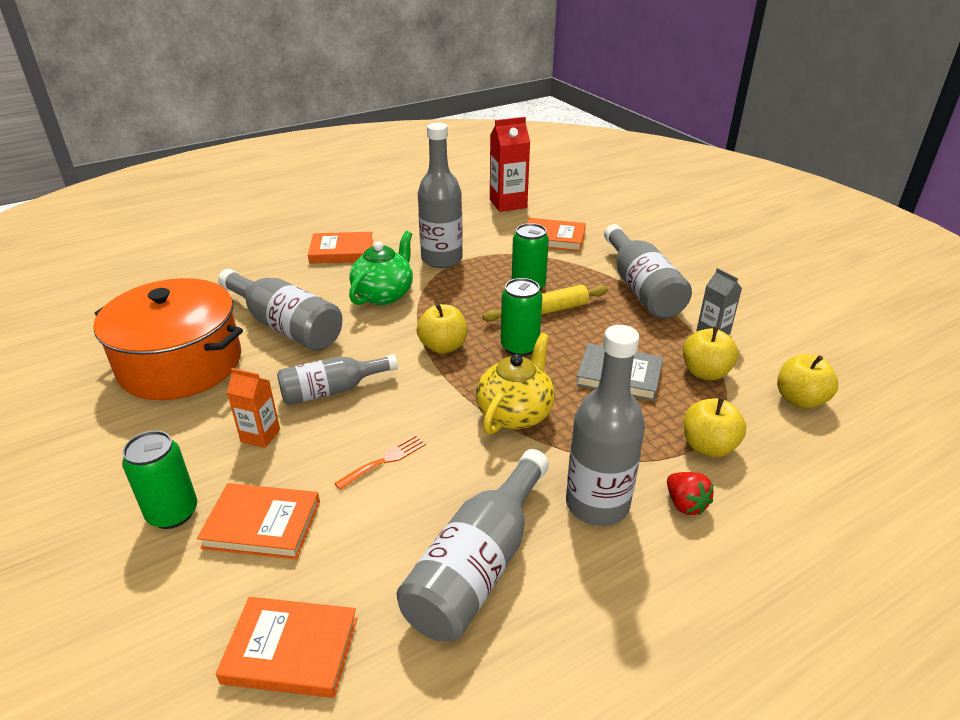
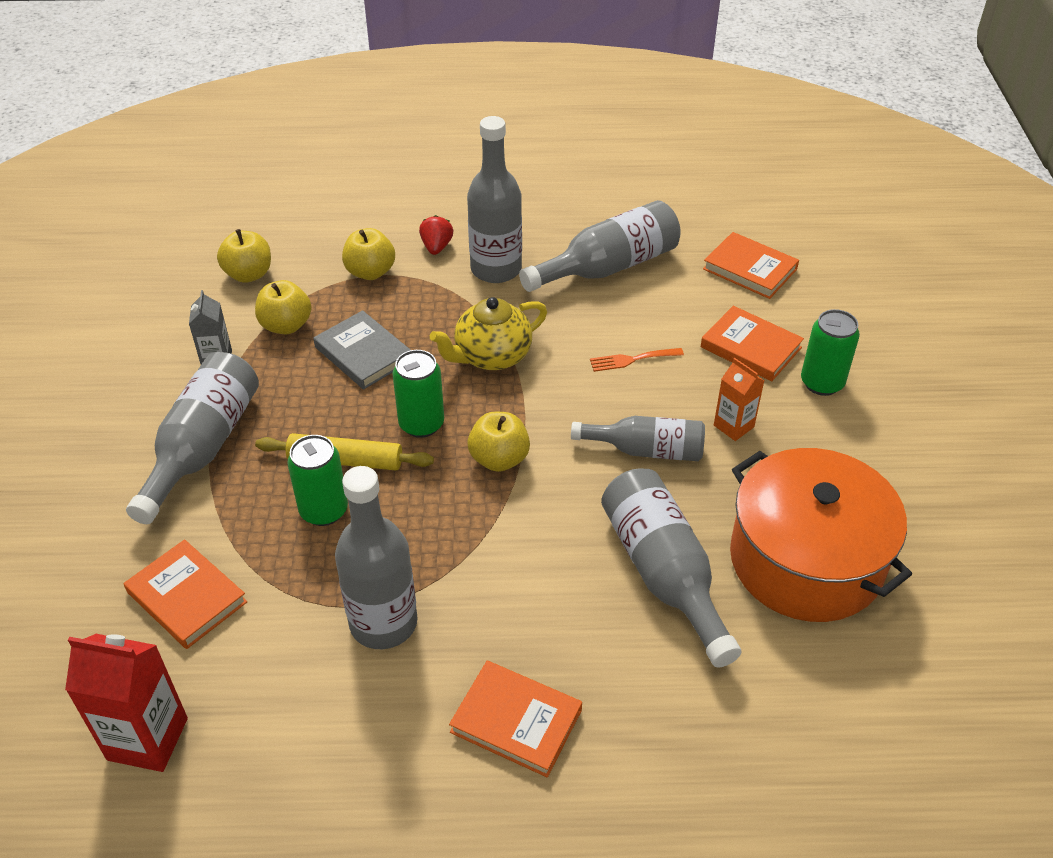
camera: 150 degrees left, 10 degrees up
(384, 294) = (511, 579): green teapot -> none

